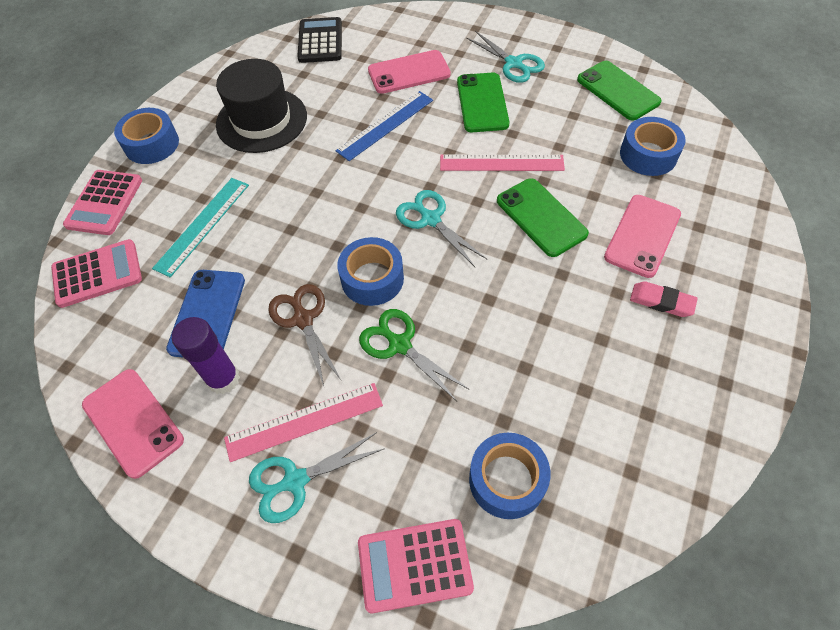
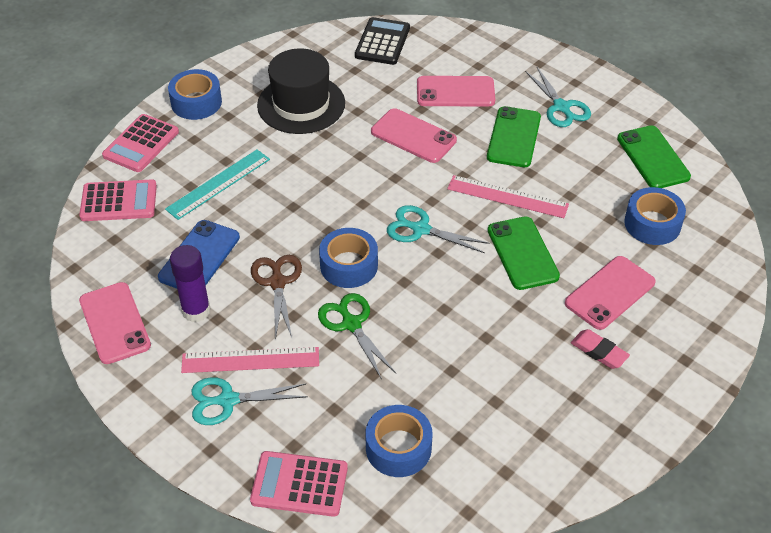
camera: 15 degrees right, 10 degrees down
(385, 125) = (413, 136): blue ruler -> pink phone
(430, 219) = (420, 229): turquoise scissors -> turquoise scissors turned 45 degrees counterclockwise

